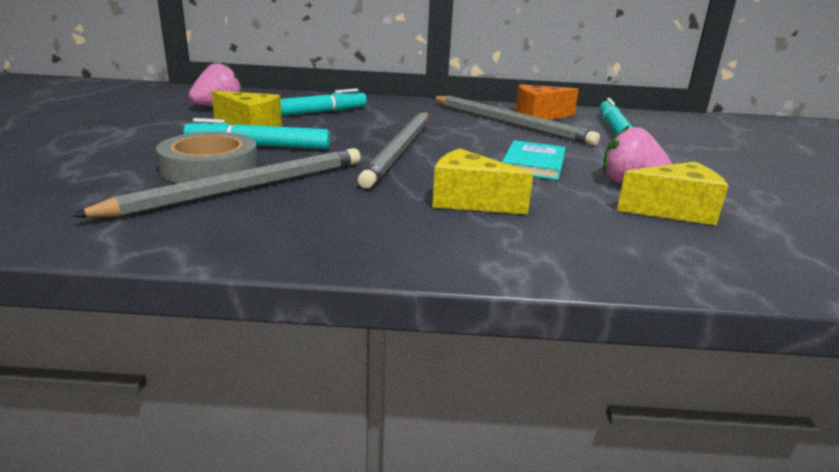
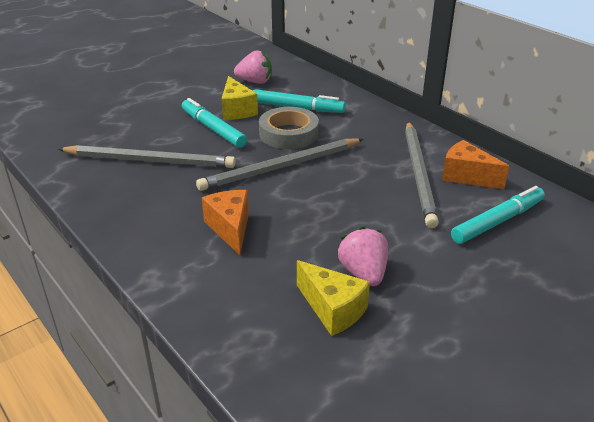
camera: 50 degrees right, 10 degrees up
(210, 168) = (162, 138): grey tape -> grey tape (288, 134)
(469, 201) = (230, 228): yellow cheese -> orange cheese
(533, 164) = (338, 221): turquoise book -> none

